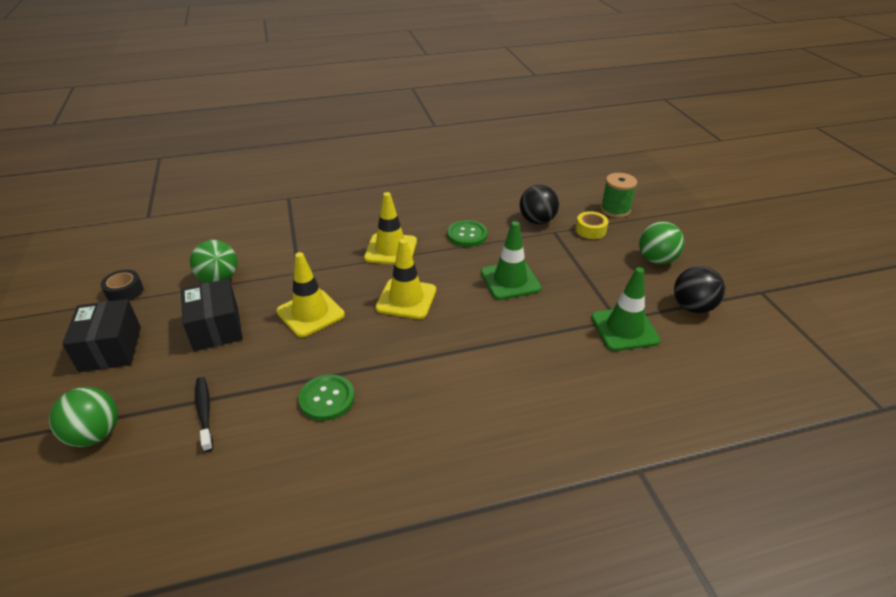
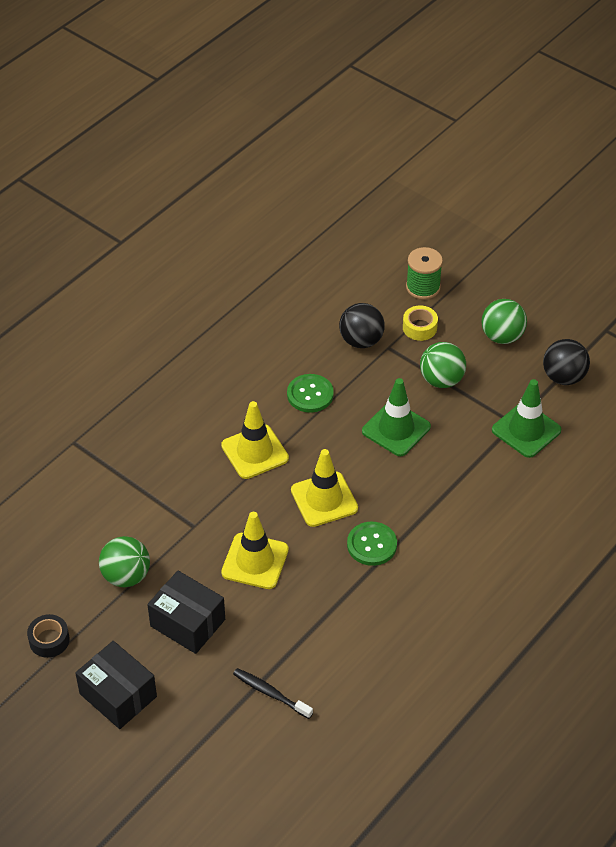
camera: 35 degrees left, 10 degrees up
(95, 434) = (206, 760): green ball -> green ball (441, 380)
(327, 399) = (353, 626): green button -> green button (372, 545)

